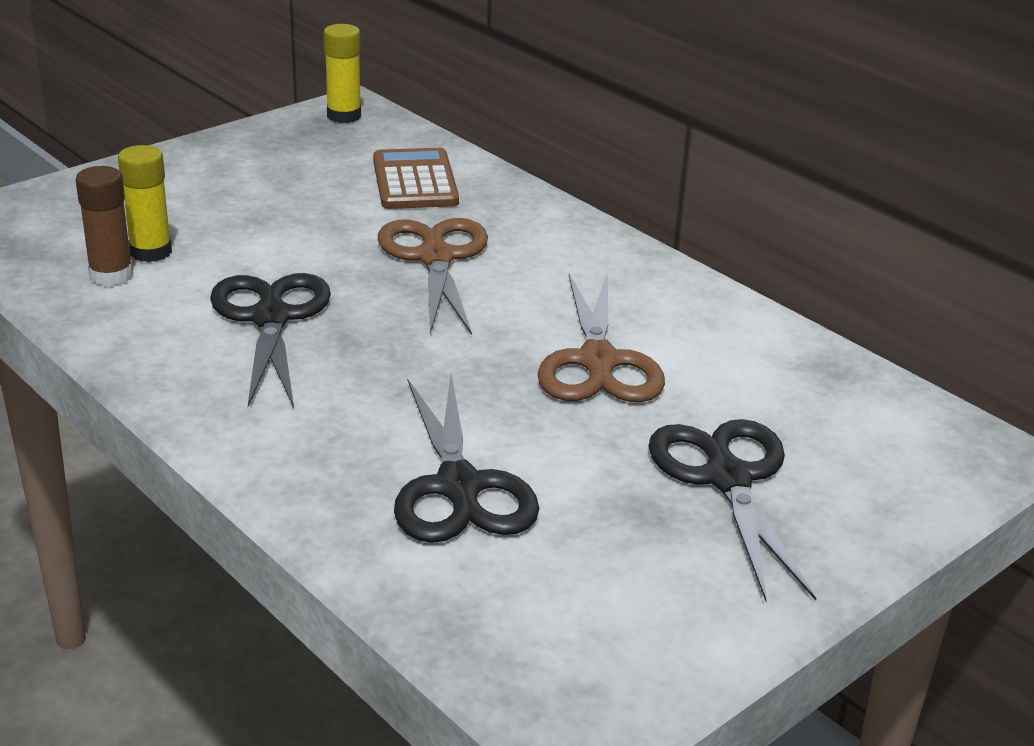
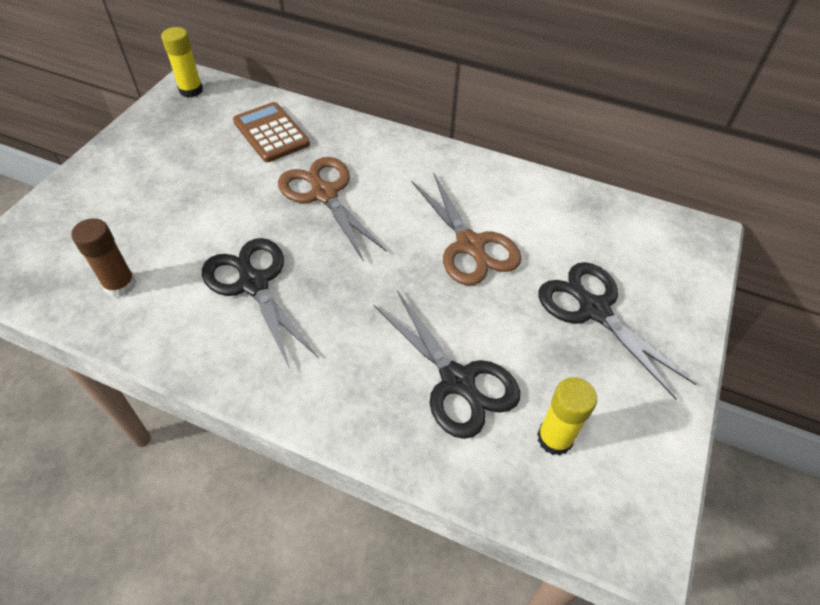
camera: 25 degrees left, 20 degrees up
(151, 252) = (135, 253): yellow glue stick -> yellow glue stick (554, 438)

